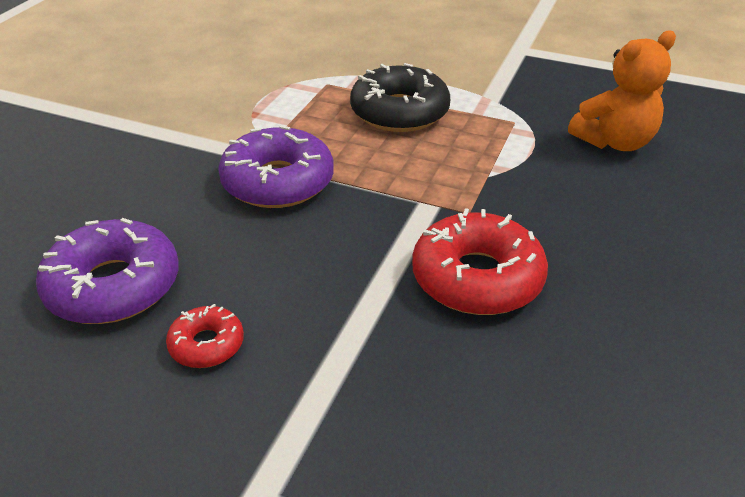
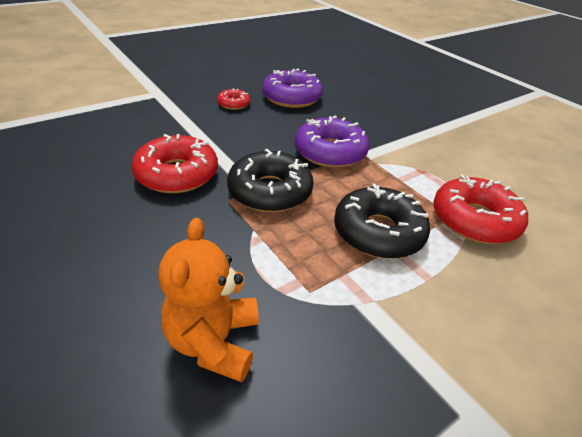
camera: 120 degrees right, 0 degrees up
(319, 74) = (474, 220): none -> red donut
(417, 191) = (270, 191): none -> black donut

